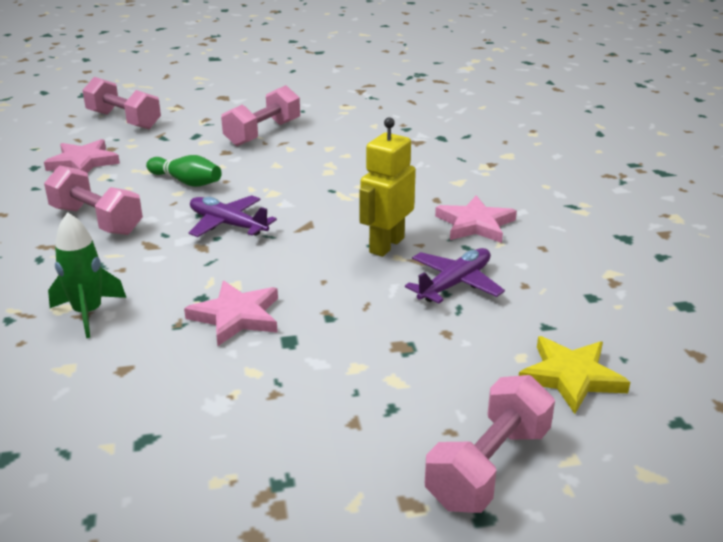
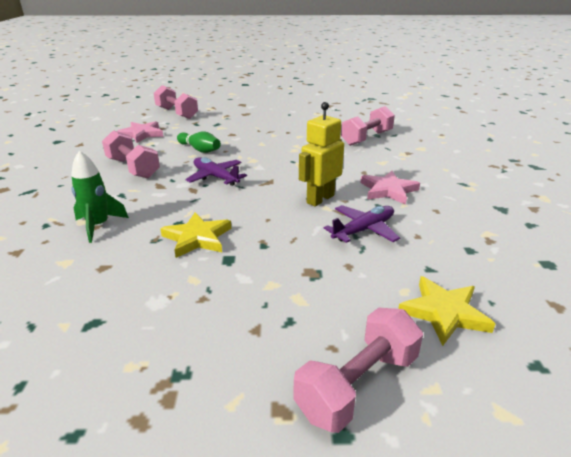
camera: 10 degrees right, 0 degrees up
(236, 316) = (197, 238): pink star -> yellow star
(263, 133) = (259, 125): pink dumbbell -> pink dumbbell (366, 138)

